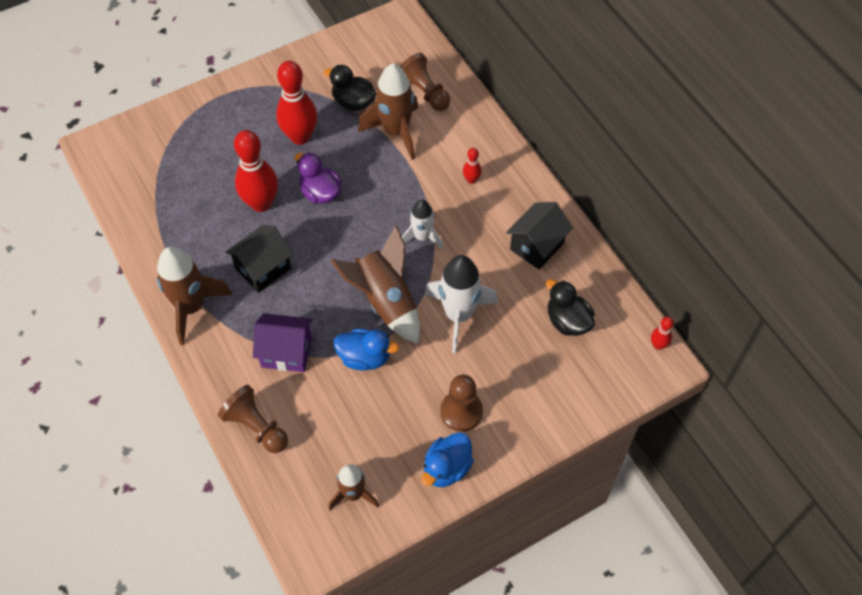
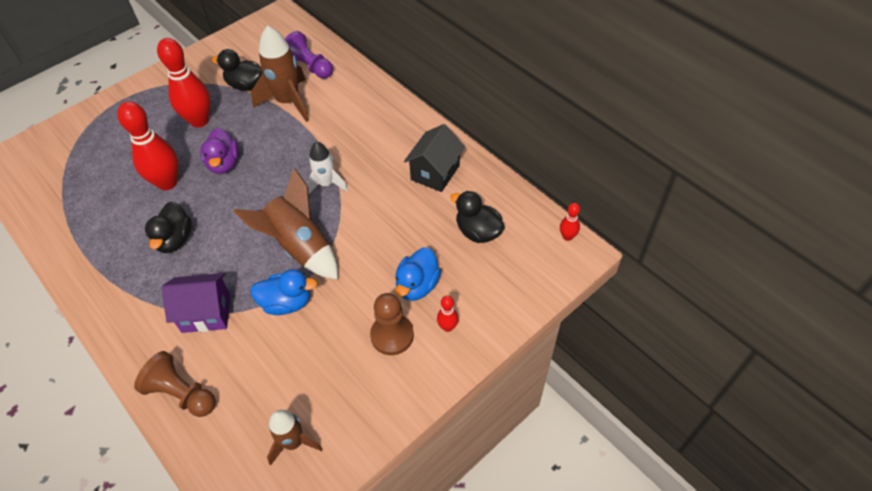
camera: 10 degrees left, 5 degrees down
(191, 307) = (104, 289): brown rocket -> none
(263, 268) = (175, 240): black house -> black duck
(320, 193) = (224, 164): purple duck -> purple duck turned 135 degrees counterclockwise
(424, 92) = (309, 67): brown pawn -> purple pawn
(446, 468) = (387, 394): blue duck -> blue duck (417, 286)
(459, 315) = (373, 246): white rocket -> none
(471, 180) = (364, 128): red bowling pin -> red bowling pin (447, 327)

